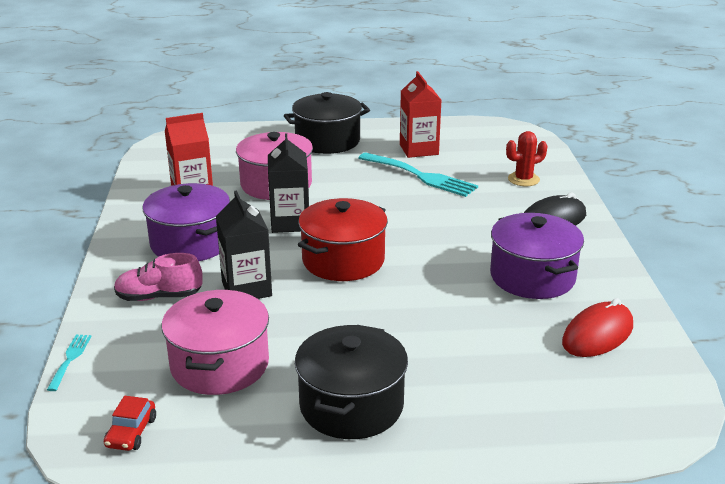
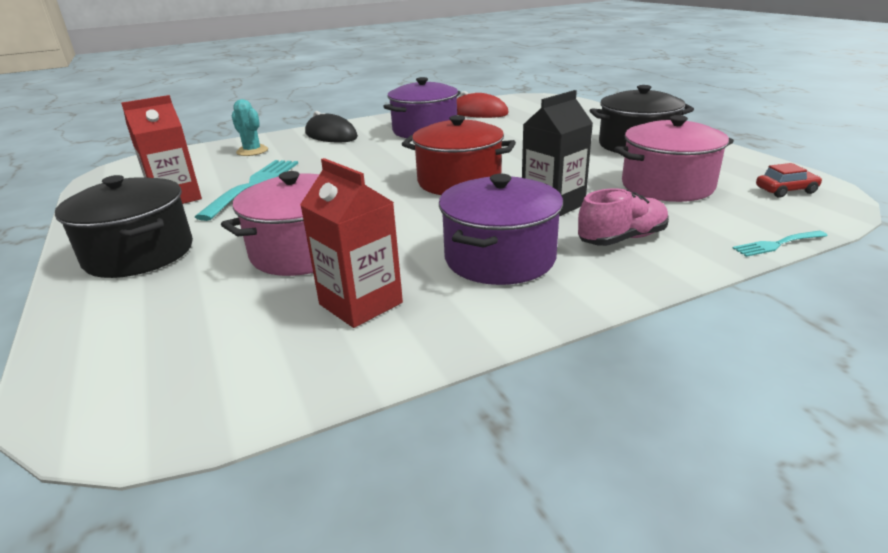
camera: 110 degrees left, 0 degrees up
(159, 297) = (622, 239): pink shoe -> pink shoe turned 90 degrees counterclockwise
(290, 223) = (403, 219): black carton -> none
(523, 179) = (252, 151): red cactus -> turquoise cactus

